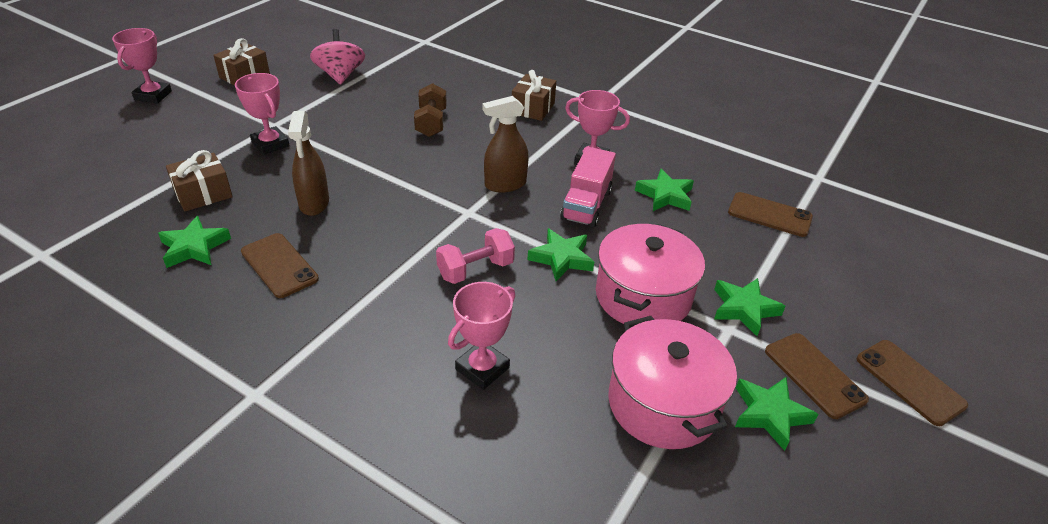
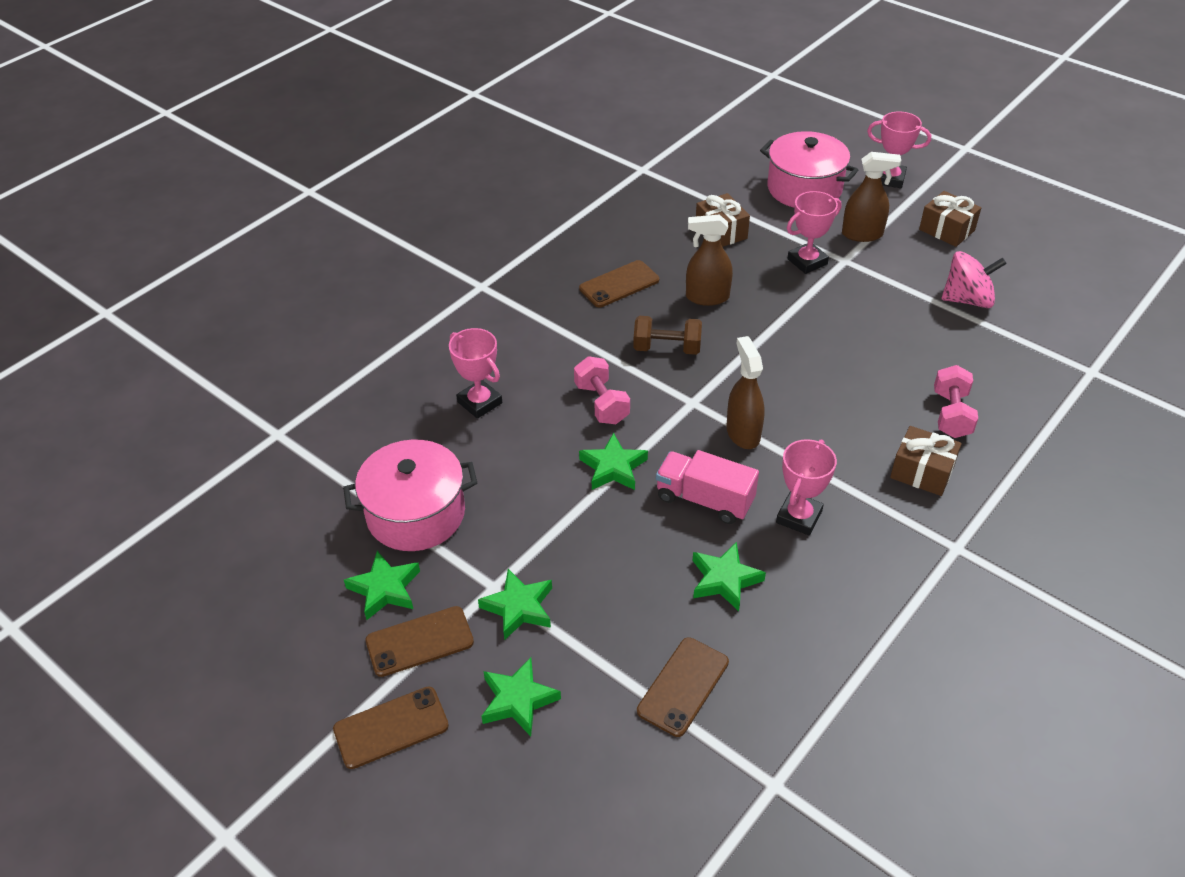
camera: 100 degrees right, 5 degrees up
(194, 247) = (646, 238): green star -> green star (518, 700)
(237, 114) = (862, 234): none -> brown spray bottle
(431, 123) = (867, 376): brown dumbbell -> brown dumbbell (667, 348)
(472, 93) = (951, 414): none -> pink dumbbell
(643, 296) = (549, 524): pink pot -> pink pot (804, 188)

